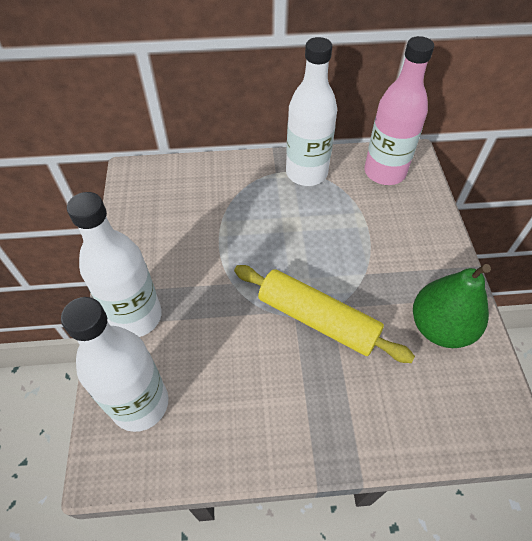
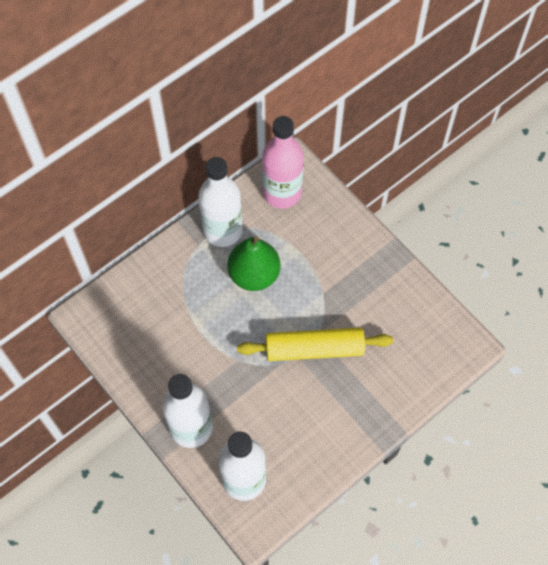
camera: 35 degrees left, 10 degrees up
(440, 327) = (395, 303): green pear -> green pear (254, 274)

